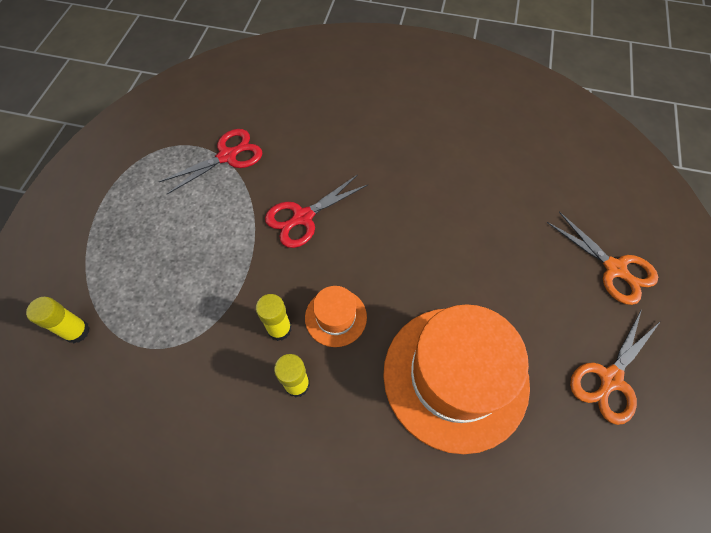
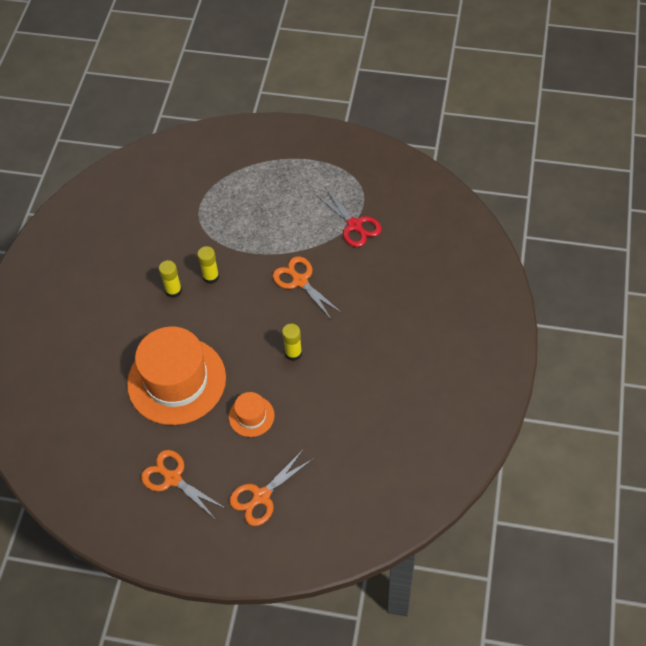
camera: 90 degrees right, 5 degrees down
(77, 331) = (209, 171): yellow glue stick -> yellow glue stick (293, 353)
(302, 217) = (300, 280): red scissors -> orange scissors
(335, 317) = (219, 308): orange hat -> orange hat (251, 416)

